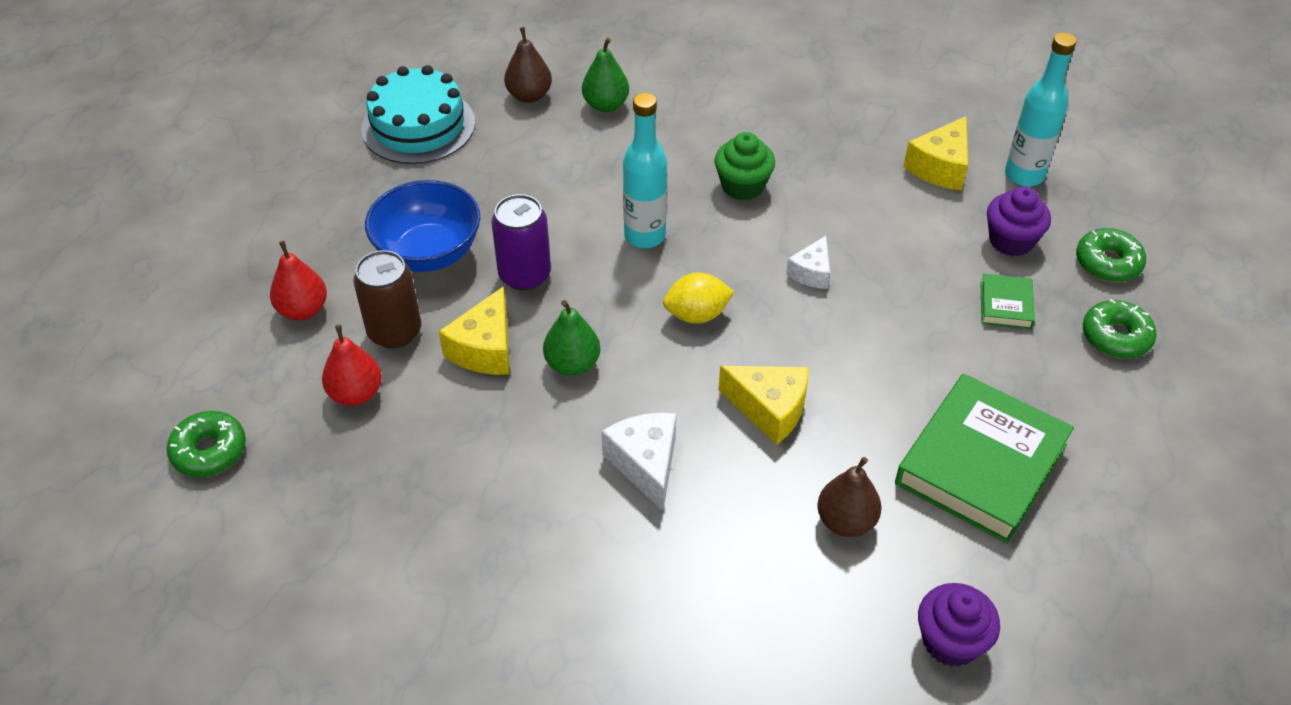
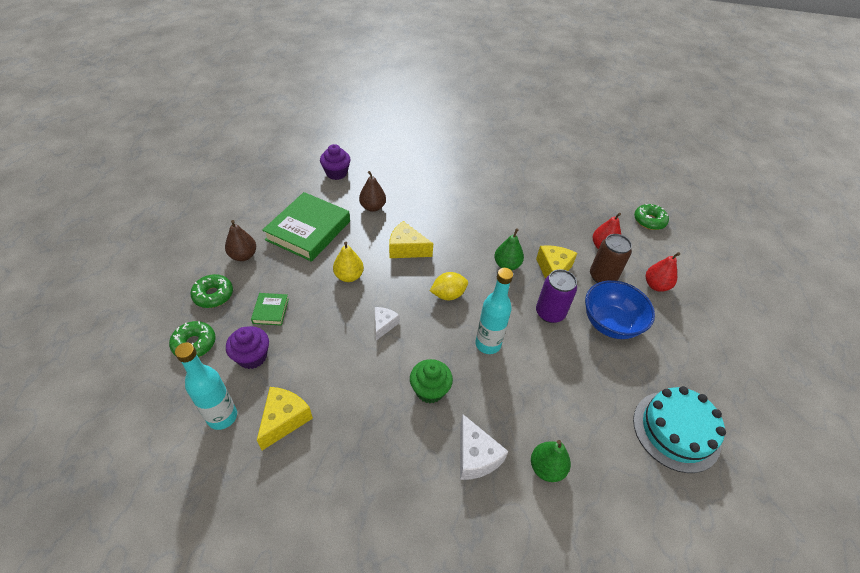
camera: 170 degrees right, 0 degrees up
(529, 95) = (610, 474): brown pear -> brown pear (243, 256)
(646, 464) = (461, 224): white cheese -> white cheese (475, 456)
(880, 358) = (349, 276): none -> yellow pear

